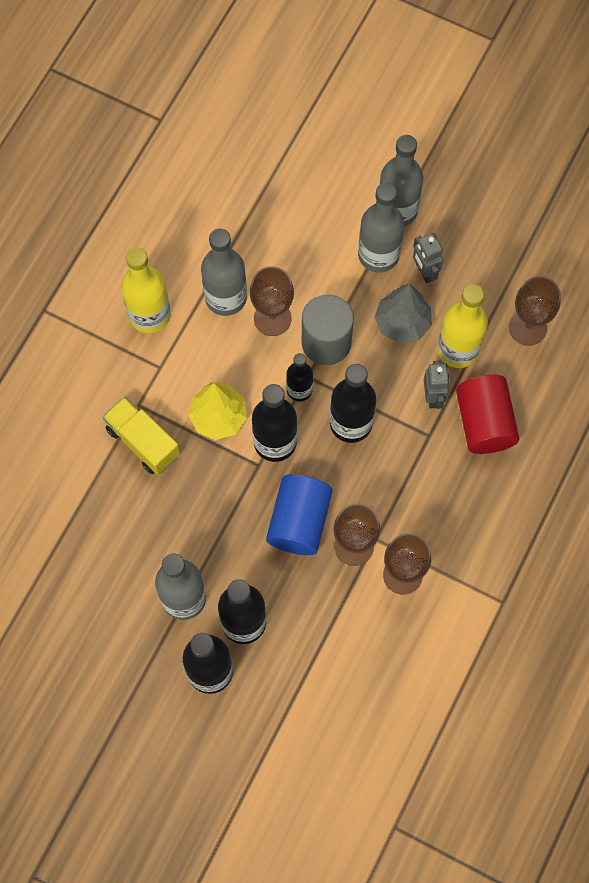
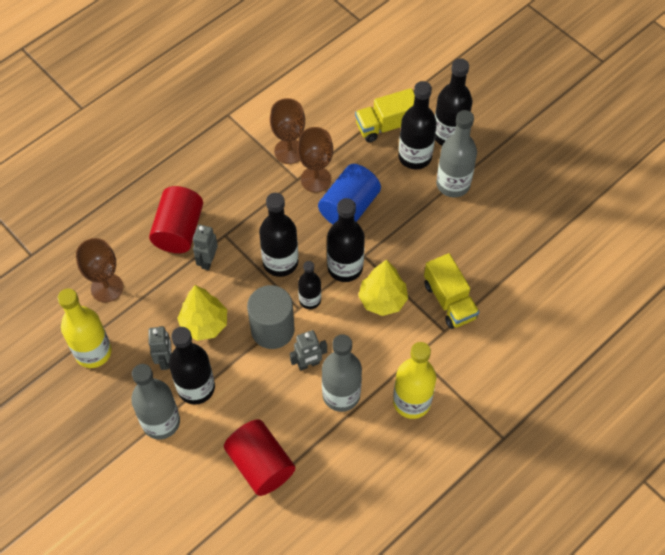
camera: 160 degrees left, 10 degrees down
(272, 318) = (308, 364): brown goblet -> grey robot
(280, 203) = (260, 464): none -> red cylinder
(295, 658) = (386, 125): none -> yellow truck
(378, 255) = (196, 388): grey bottle -> black bottle
(402, 323) = (204, 324): grey tree -> yellow tree
(458, 349) = (170, 289): yellow bottle -> yellow bottle (93, 352)

